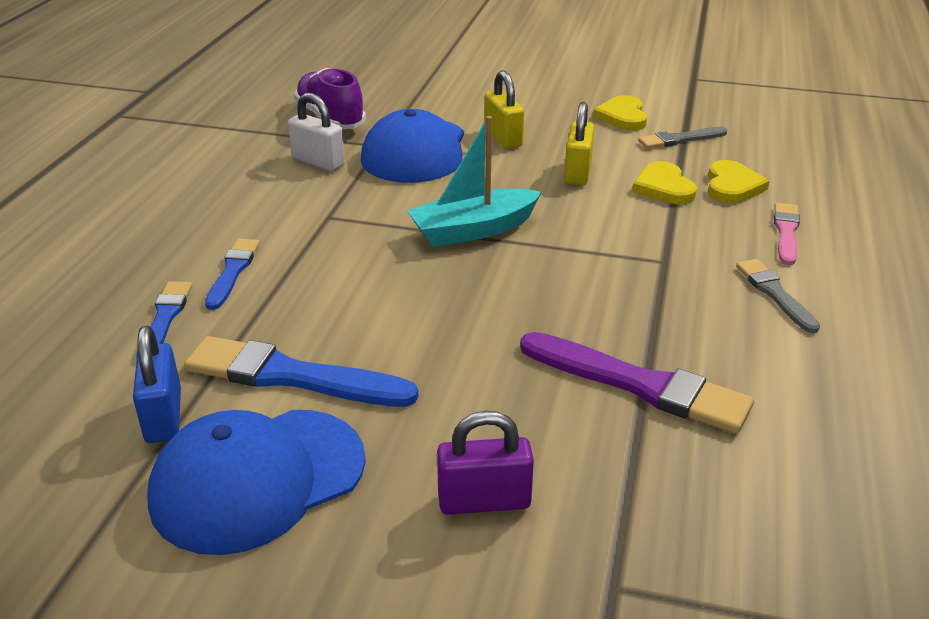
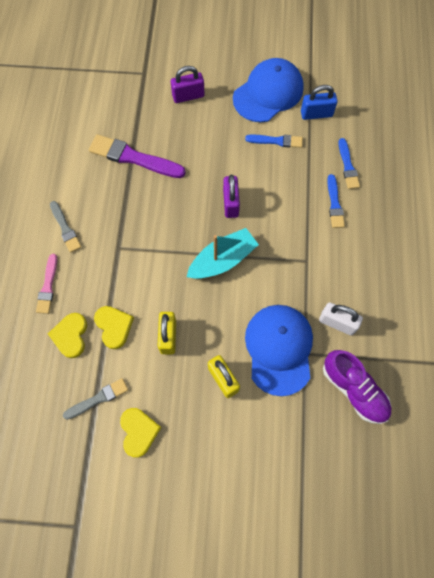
camera: 170 degrees right, 35 degrees up
(163, 416) = (316, 114): blue padlock -> blue padlock turned 75 degrees counterclockwise
(292, 376) = (276, 141): blue brush -> blue brush, size x0.58
(435, 292) = (230, 203): none -> purple padlock

